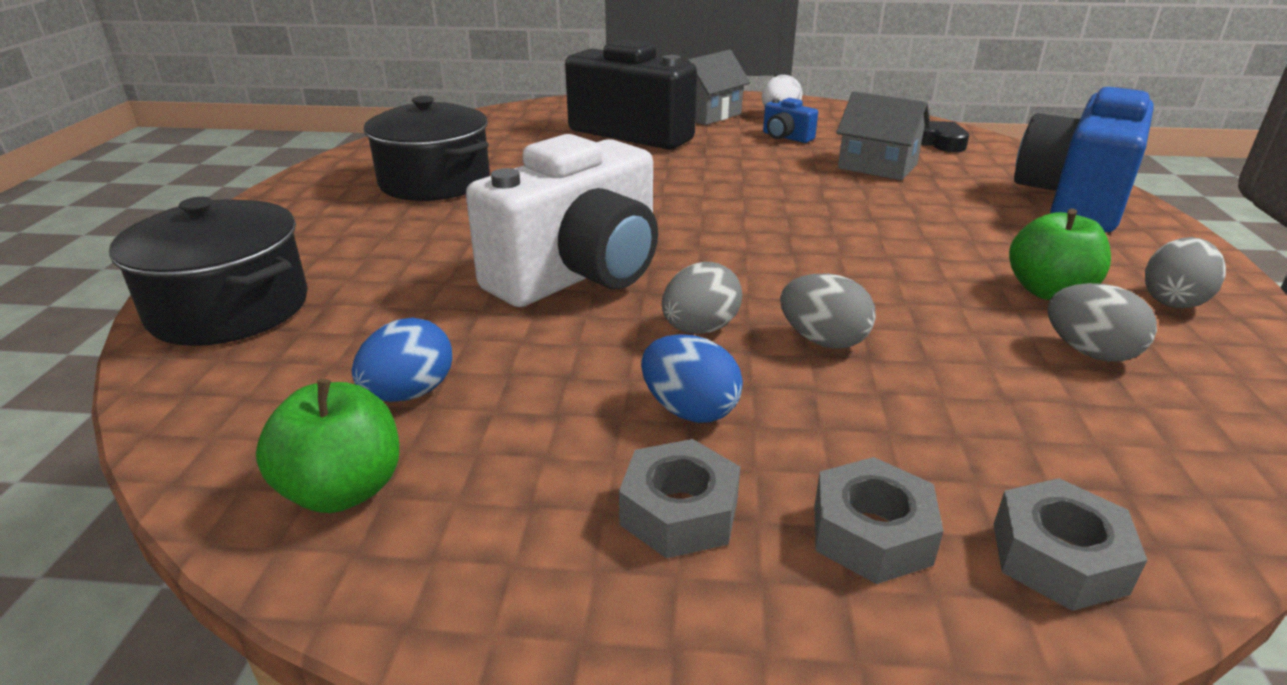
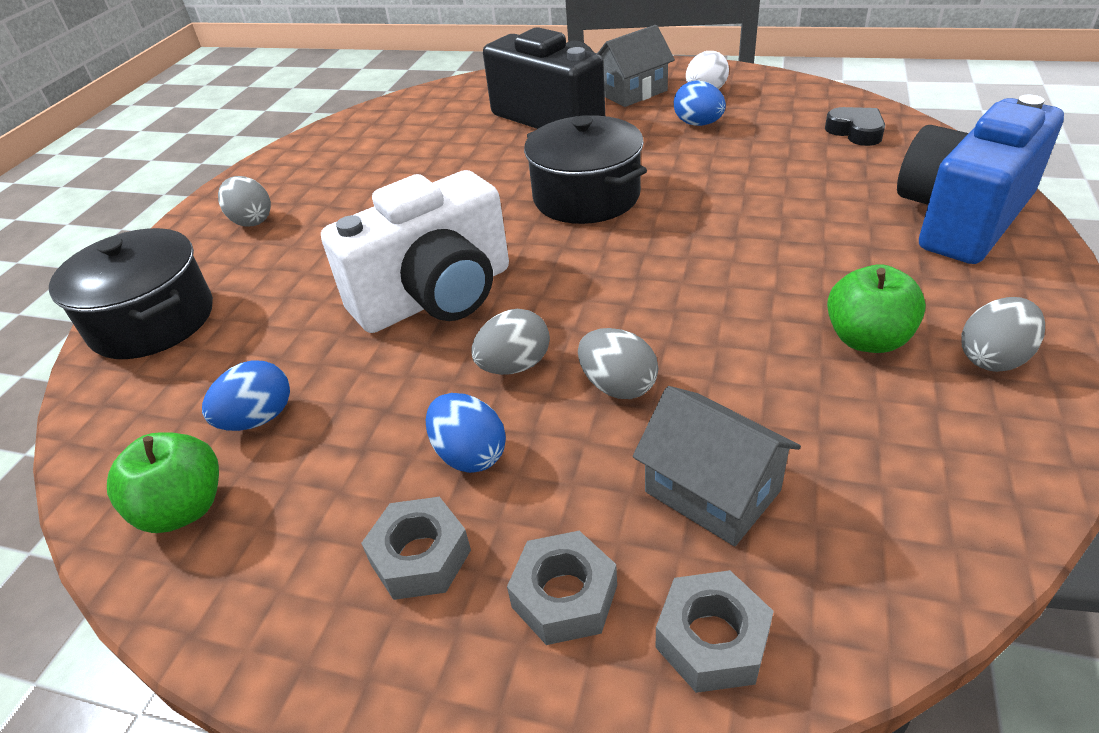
camera: 15 degrees right, 10 degrees up
(435, 182) = (352, 181): black pot -> black pot (586, 197)
(786, 137) = (698, 124): blue camera -> blue egg
(877, 166) = (773, 165): grey house -> grey house (712, 491)
(1089, 352) = (867, 417): grey egg -> grey egg (251, 220)

